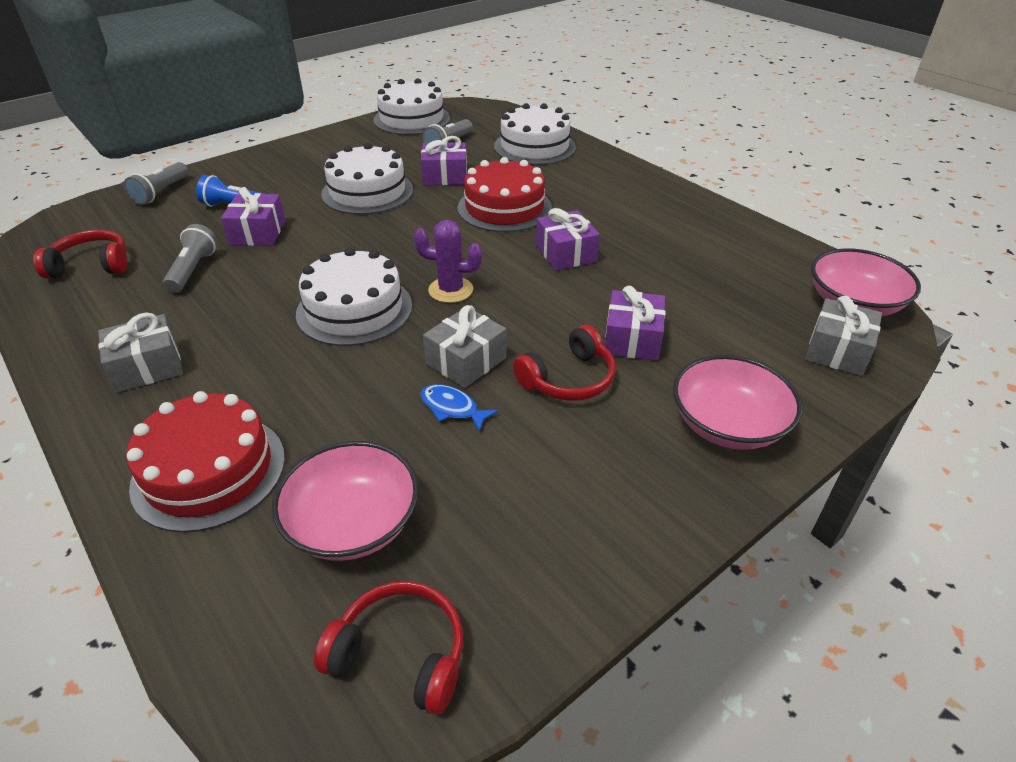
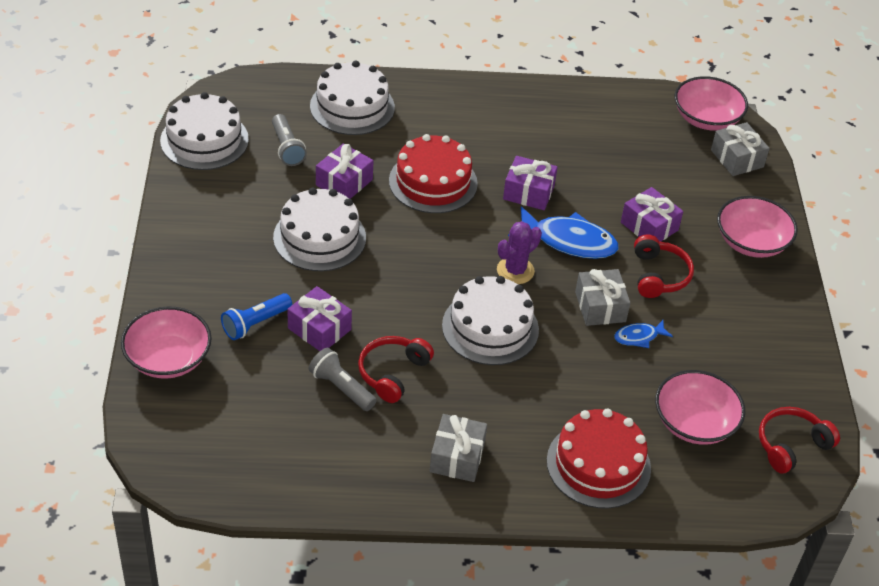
camera: 55 degrees left, 5 degrees up
(91, 265) = (266, 444): red headphones -> red headphones (393, 373)
(161, 192) = (168, 358): grey flashlight -> pink bowl
(535, 301) = (569, 241): none -> blue fish

